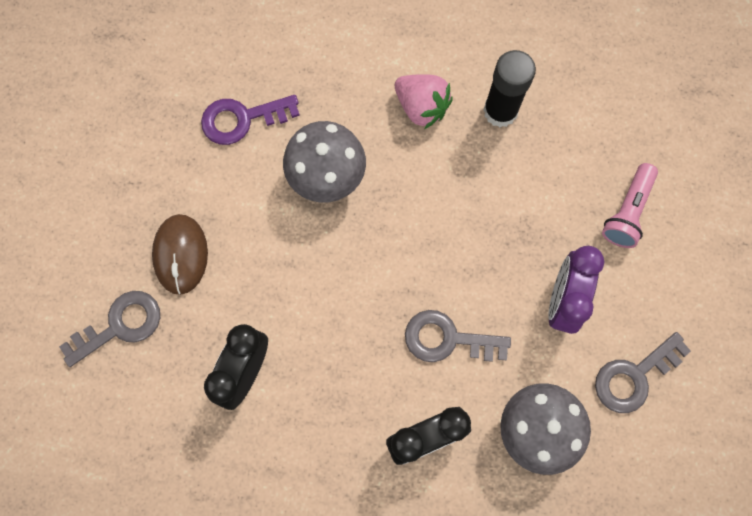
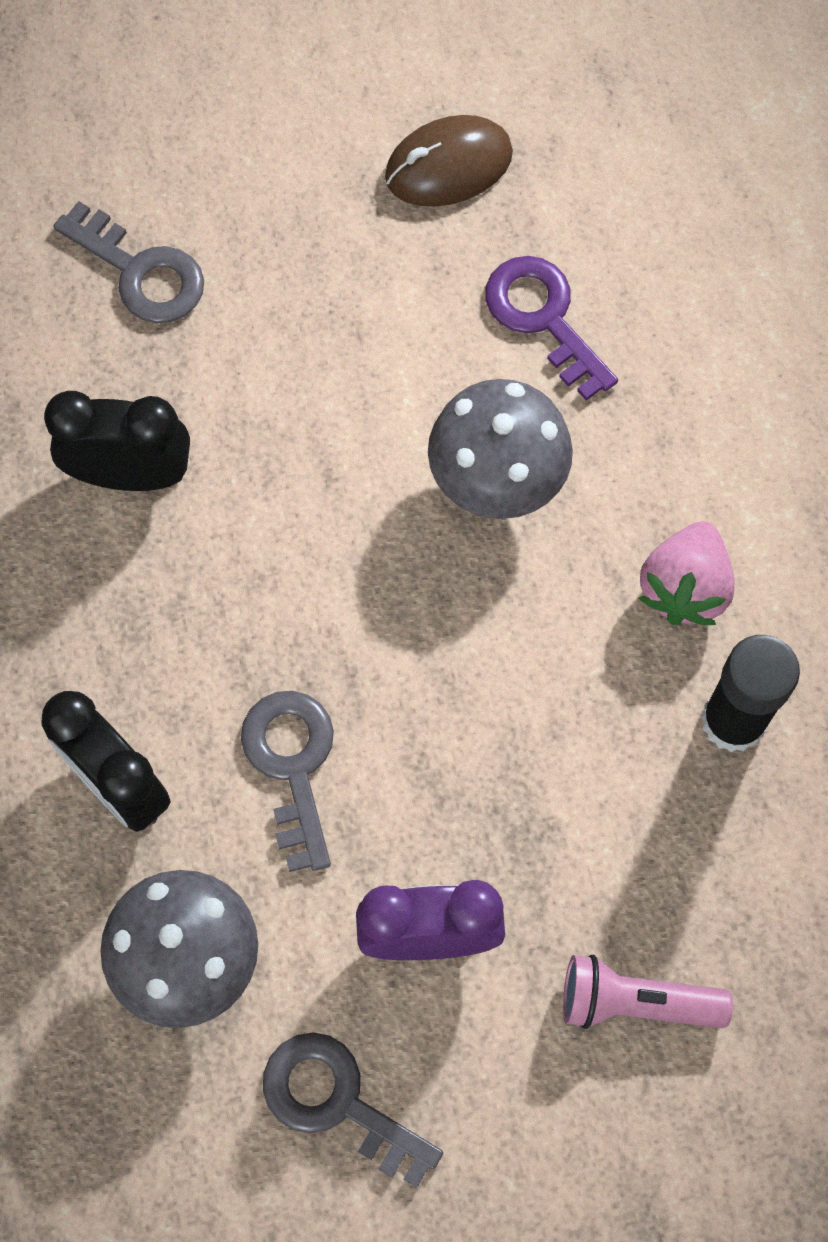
camera: 70 degrees right, 5 degrees down
(180, 255) = (283, 313): brown mouse -> brown mouse (448, 165)

